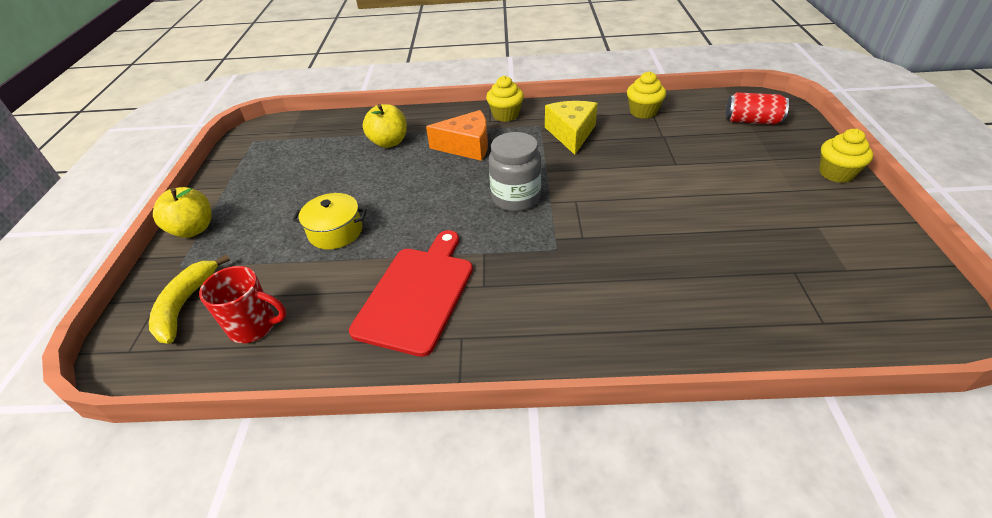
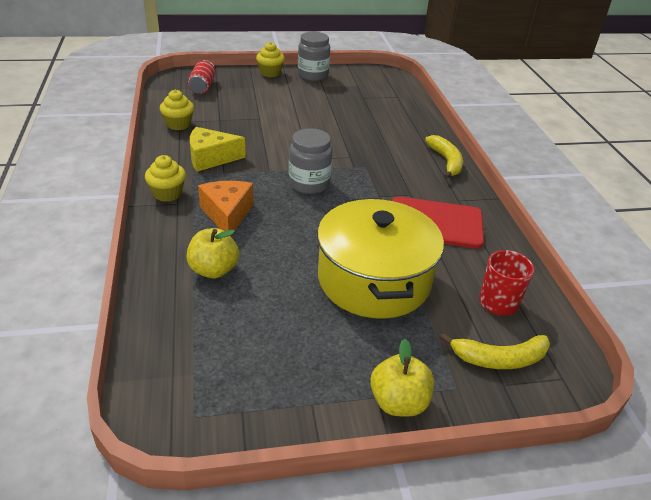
camera: 105 degrees left, 5 degrees down
(335, 232) = (374, 280): yellow pot -> yellow pot, size x2.15
(574, 347) = (446, 161): none -> yellow banana
(857, 217) = (313, 75): none -> grey jar

